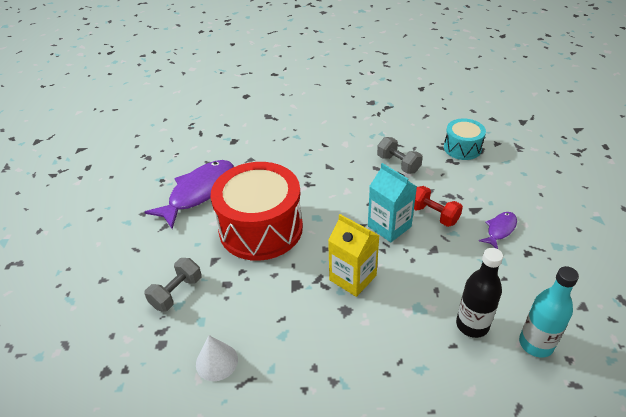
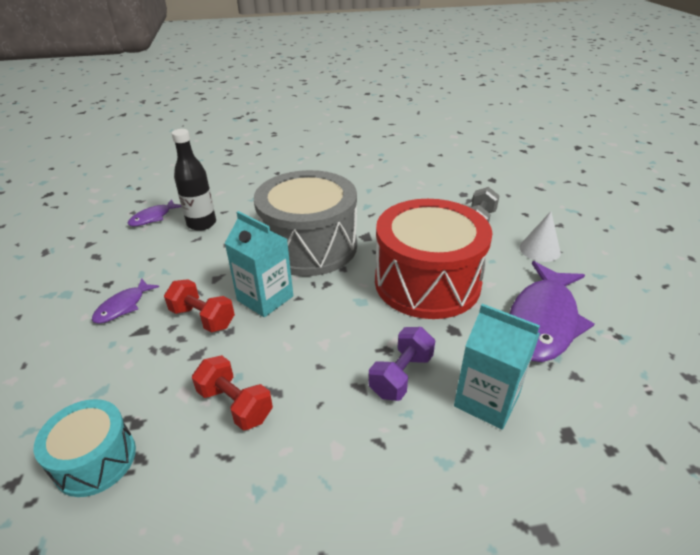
camera: 170 degrees right, 5 degrees down
(216, 361) = (412, 190): white cone -> white cone (539, 249)
(263, 156) = (487, 400): none -> turquoise carton
(304, 170) = (401, 375): none -> purple dumbbell
(352, 278) = (309, 246): yellow carton -> grey drum
(398, 164) = (235, 404): grey dumbbell -> red dumbbell
(536, 344) = (153, 217): turquoise bottle -> purple fish

